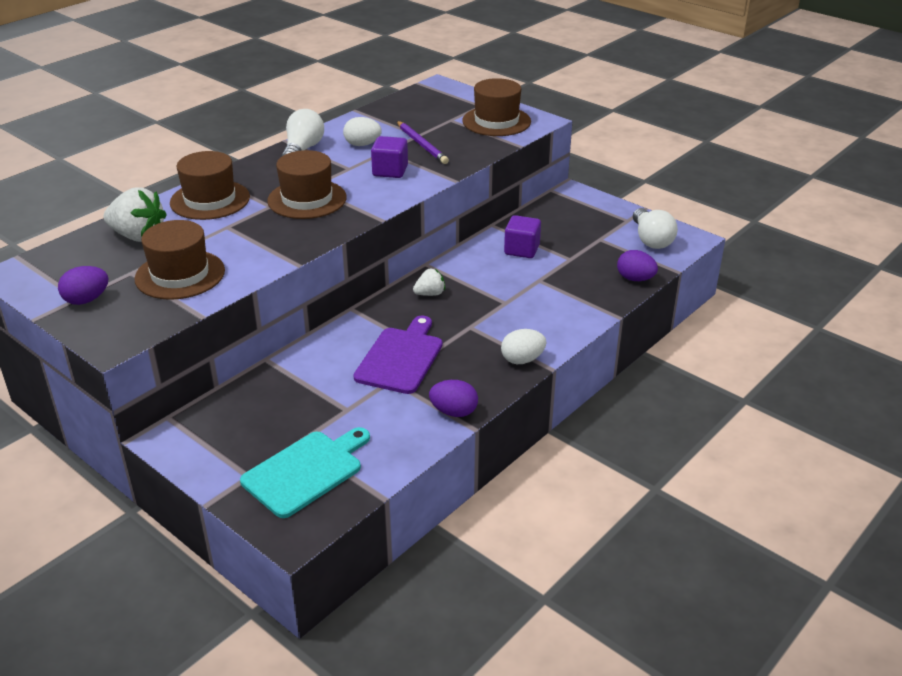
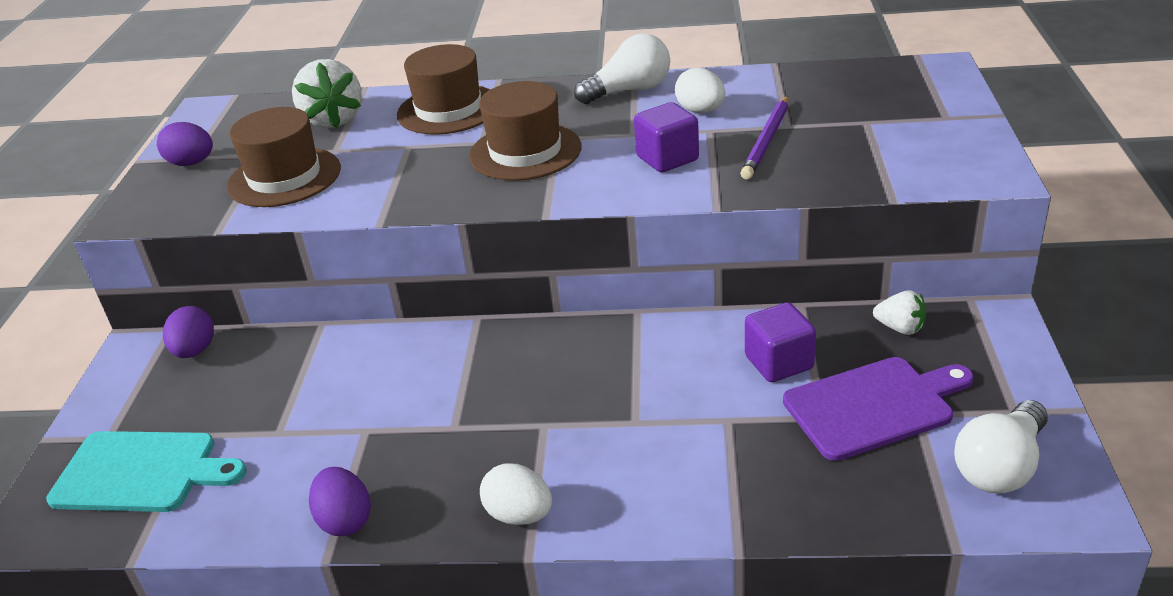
camera: 55 degrees right, 0 degrees up
(400, 358) = (416, 411): purple cutting board -> purple cutting board (873, 406)
(430, 294) = (576, 352): white strawberry -> white strawberry (900, 328)
(496, 121) = (925, 149): brown hat -> none
(635, 279) = (863, 512): purple egg -> purple egg (195, 351)

